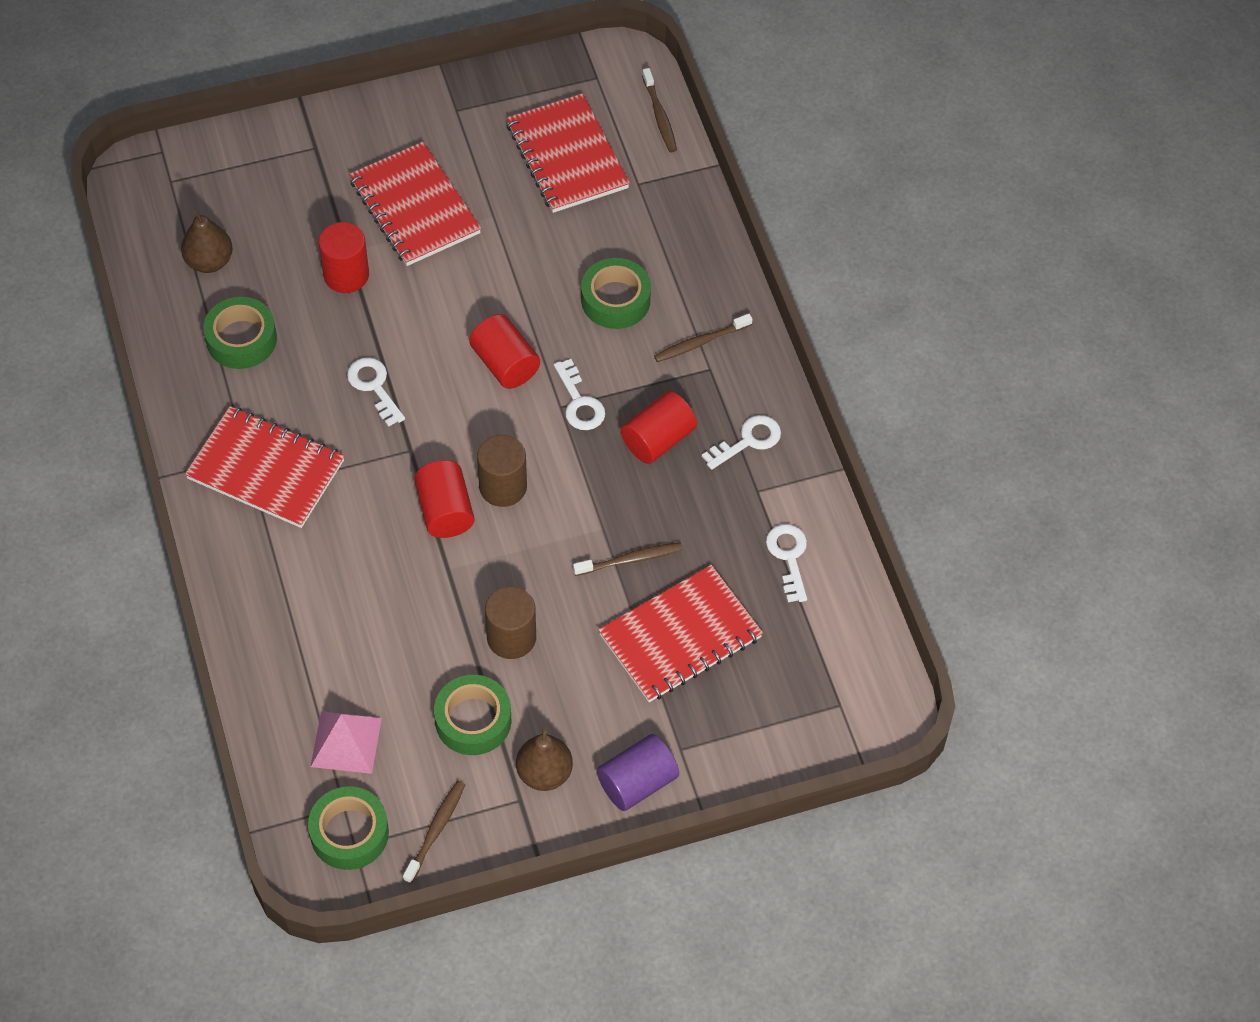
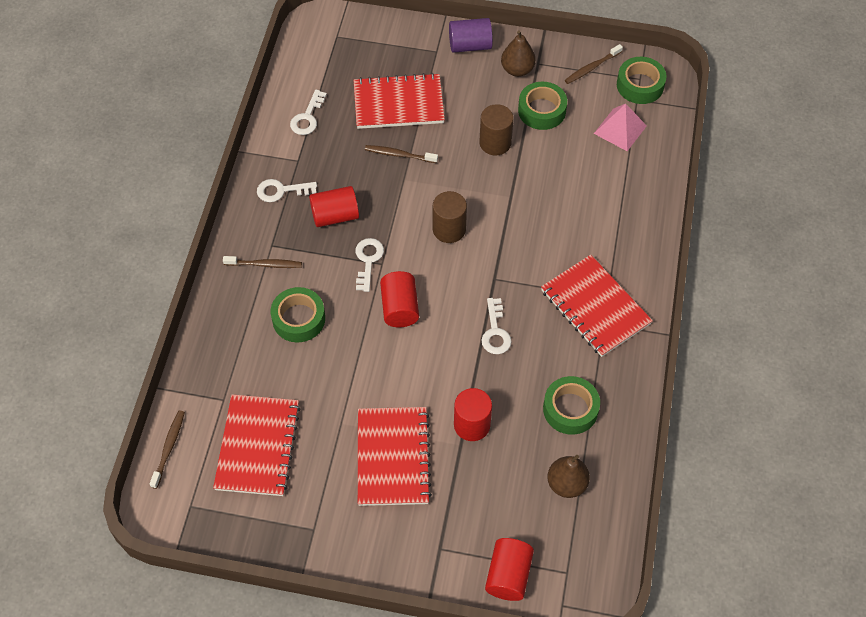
camera: 150 degrees left, 0 degrees up
(445, 511) = (493, 231): red cylinder -> red cylinder (508, 575)

